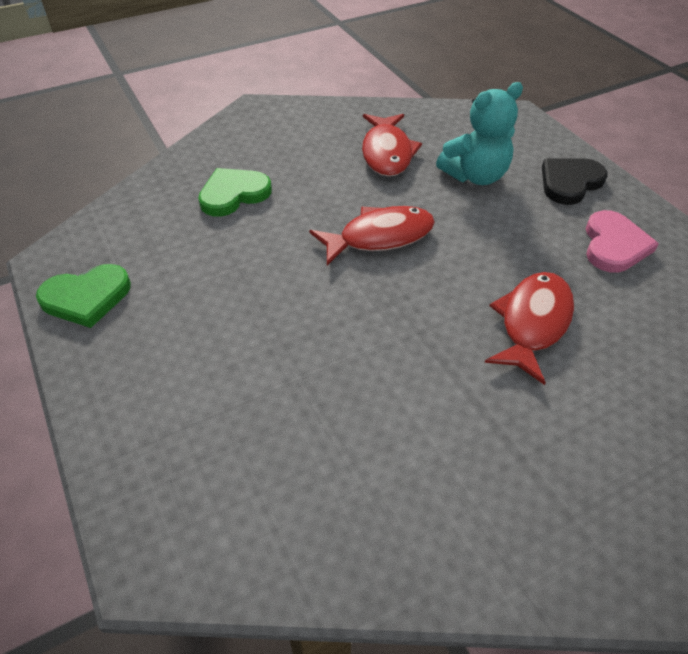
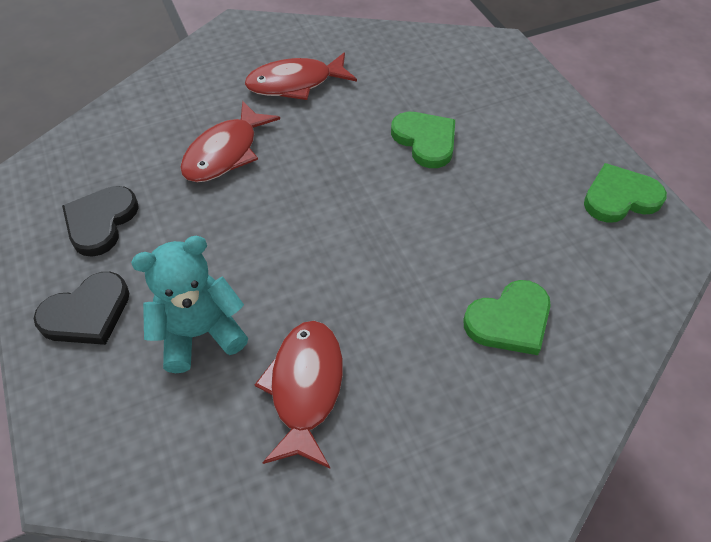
camera: 175 degrees left, 5 degrees up
(295, 354) = (425, 140): none -> green heart
(380, 237) = (339, 247): red fish -> red fish (295, 83)
(614, 245) = (101, 222): pink heart -> black heart

